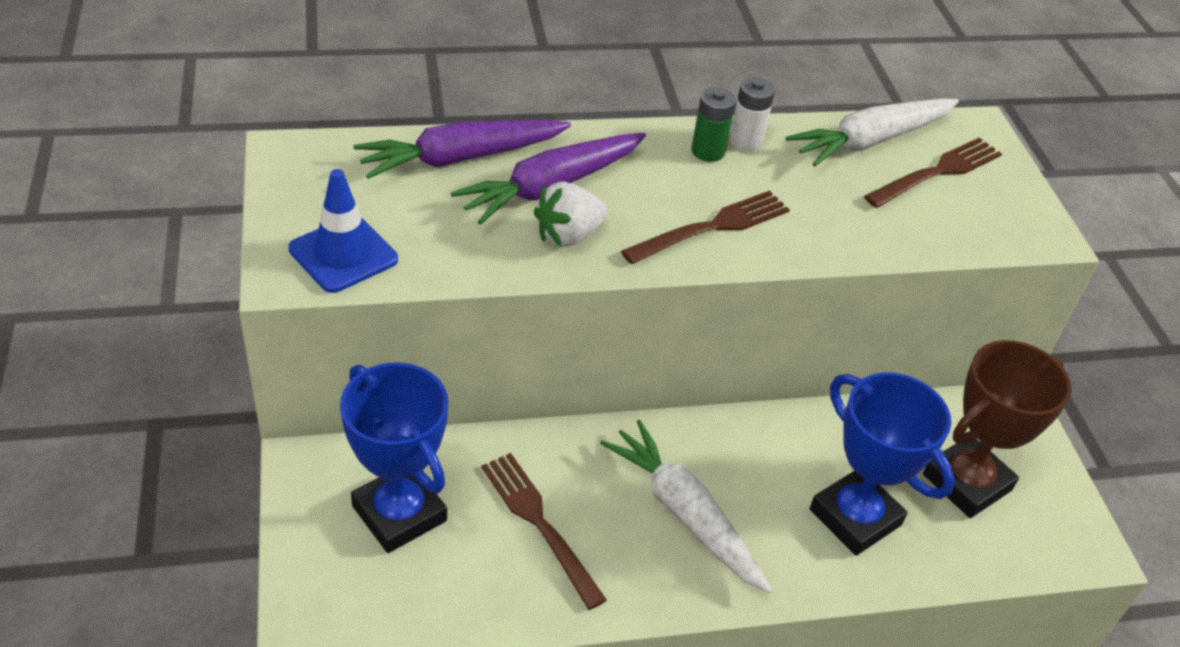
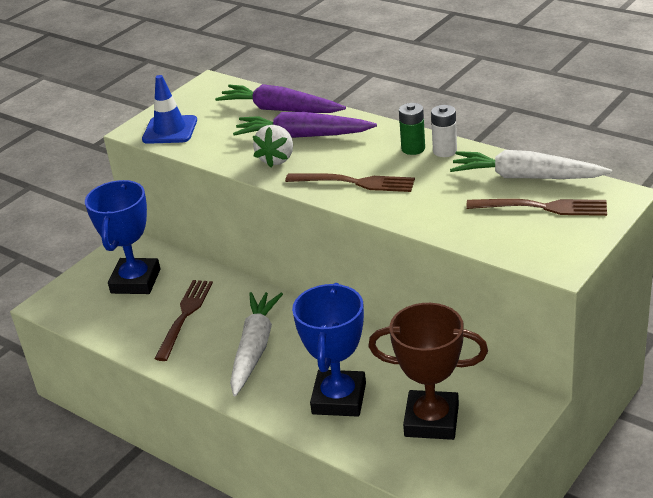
camera: 55 degrees right, 10 degrees down
(568, 235) = (277, 159): white strawberry -> white strawberry turned 90 degrees counterclockwise

